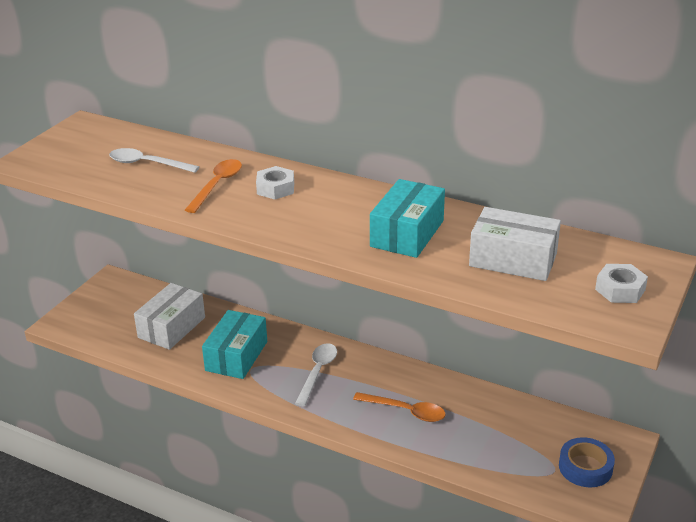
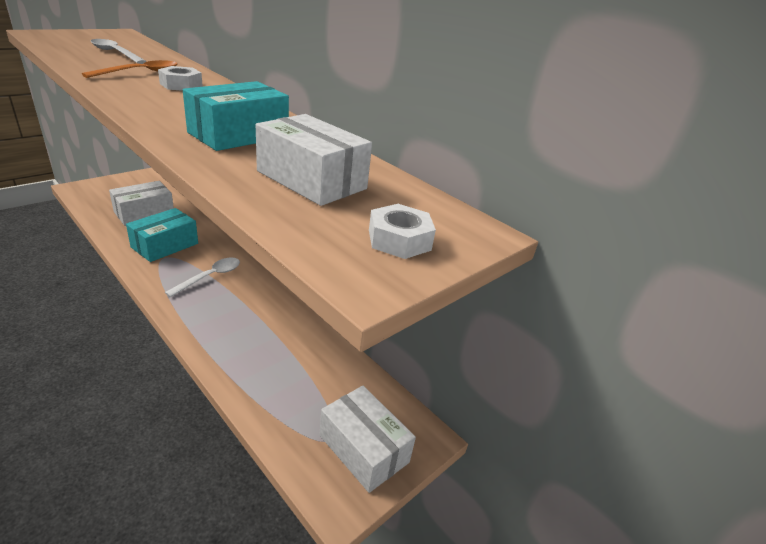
camera: 15 degrees right, 0 degrees up
(405, 411) = (247, 331): orange spoon -> none
(585, 467) = (363, 448): blue tape -> white box

